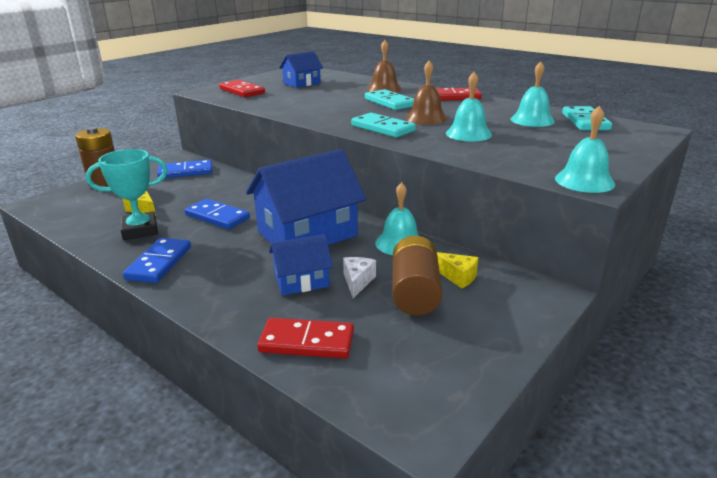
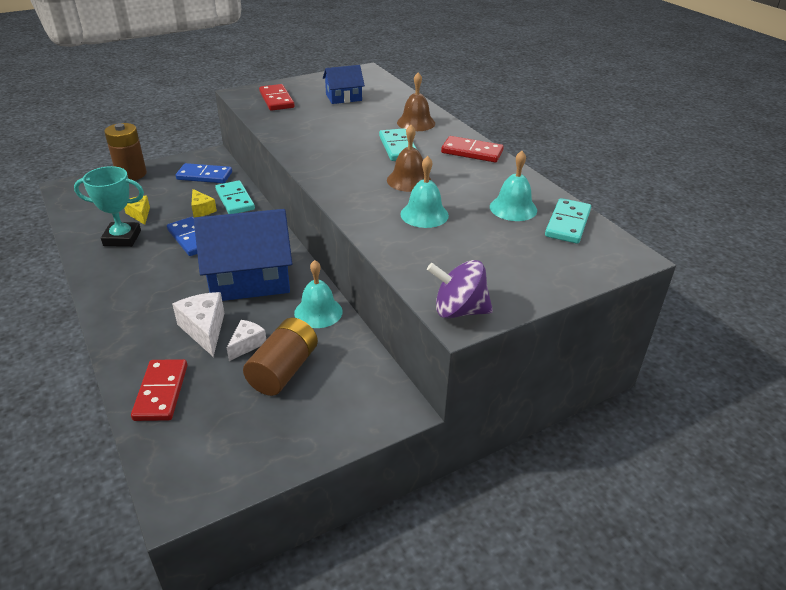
camera: 20 degrees right, 10 degrees up
(159, 263) = (112, 279): blue domino -> none
(301, 280) = (204, 330): blue house -> white cheese
(307, 342) = (161, 392): red domino -> red domino turned 60 degrees clockwise
(382, 128) = (351, 187): turquoise domino -> turquoise domino (235, 200)
(457, 277) = (334, 364): yellow cheese -> yellow cheese (202, 210)
(584, 181) = (459, 311): turquoise bell -> purple spinning top

